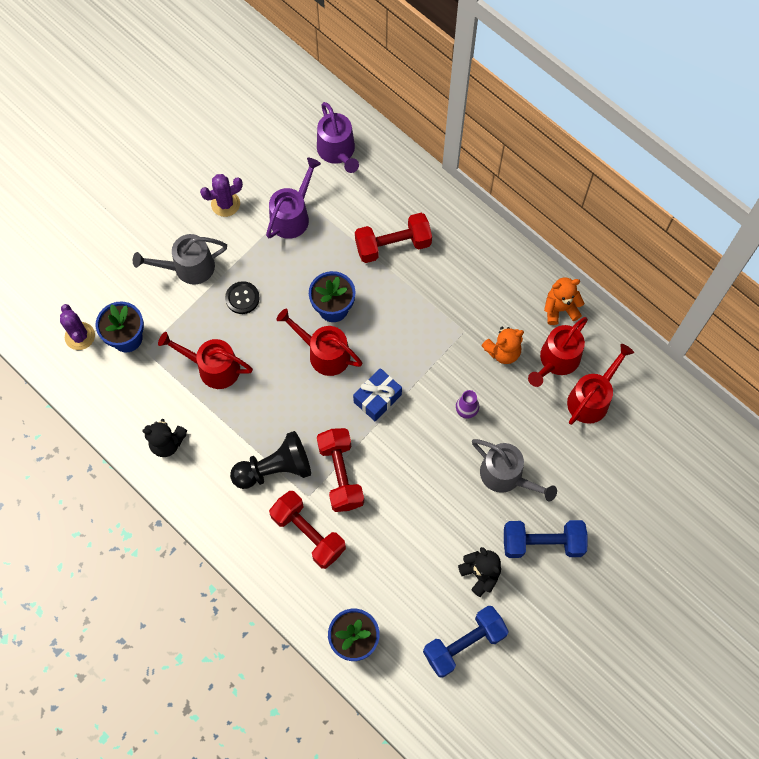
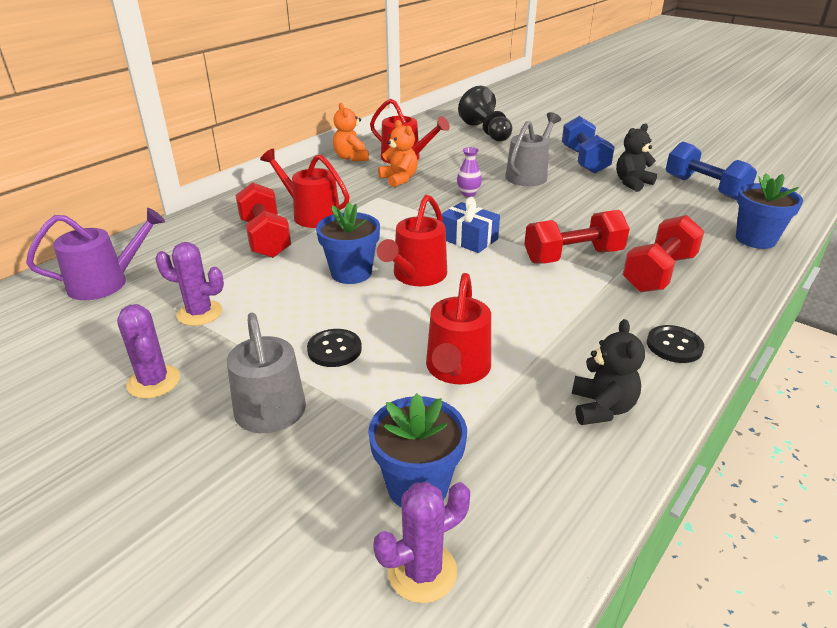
camera: 95 degrees left, 35 degrees down
(218, 508) = (674, 346): none -> black button
(275, 469) = (590, 302): black pawn -> black pawn (486, 132)
(292, 216) = (199, 313): purple watering can -> purple cactus
(591, 398) = (440, 145): red watering can -> red watering can (311, 215)

